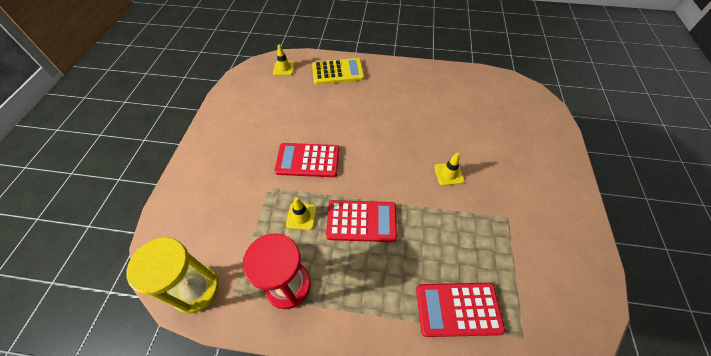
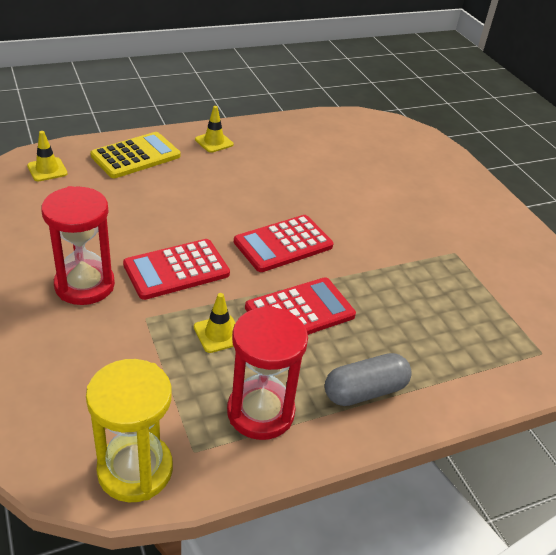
camera: 35 degrees left, 15 degrees down
(252, 152) = (84, 285): none -> red hourglass
(363, 303) = (365, 391): none -> grey capsule
(448, 174) = (364, 230): yellow traffic cone -> yellow traffic cone (214, 142)
(458, 309) = (467, 354): red calculator -> red calculator (283, 244)

